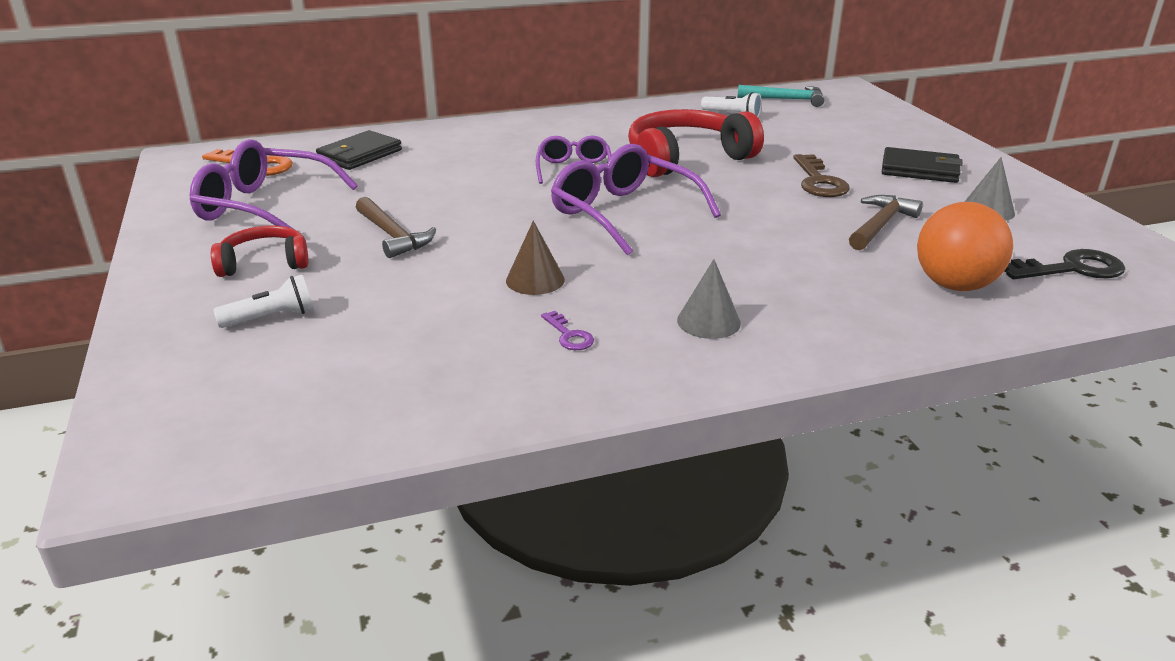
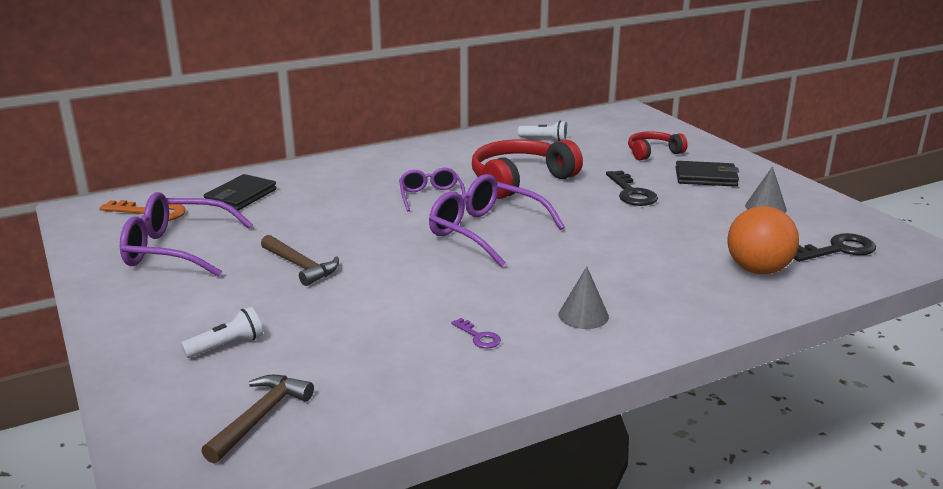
camera: 10 degrees left, 5 degrees down
(264, 263) = (199, 299): red headphones -> red headphones (653, 152)
(535, 280) = (434, 294): brown cone -> none
(786, 100) = (583, 123): turquoise hammer -> none
(818, 181) = (631, 193): brown key -> black key
(880, 225) = (689, 226): brown hammer -> brown hammer (260, 417)

